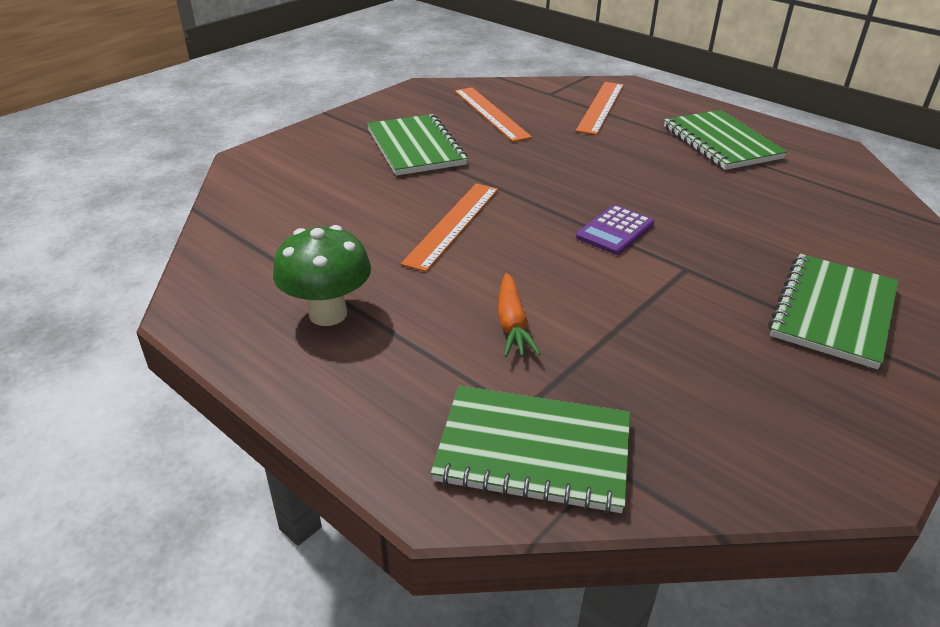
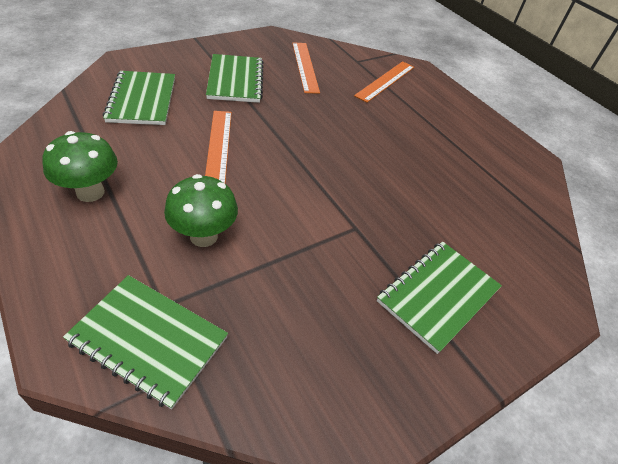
camera: 10 degrees right, 10 degrees up
(453, 224) = (218, 147): orange ruler -> orange ruler turned 45 degrees counterclockwise
(512, 324) = (204, 236): orange carrot -> green mushroom
(615, 230) = (326, 183): purple calculator -> none
(721, 142) = (453, 132): green notebook -> green notebook (142, 100)

